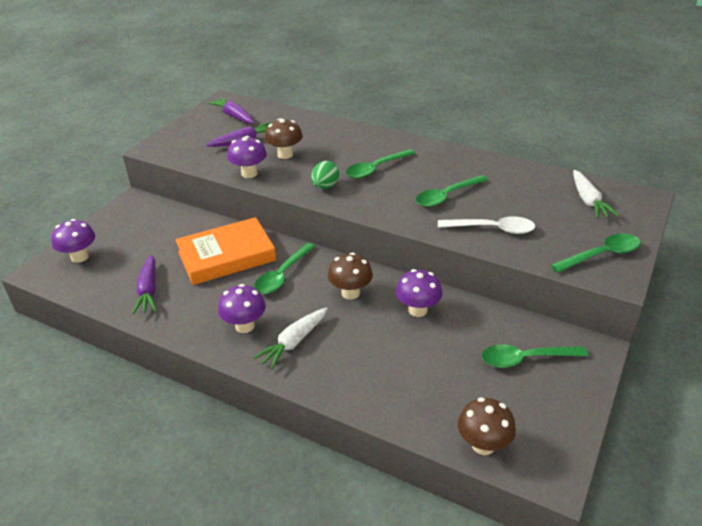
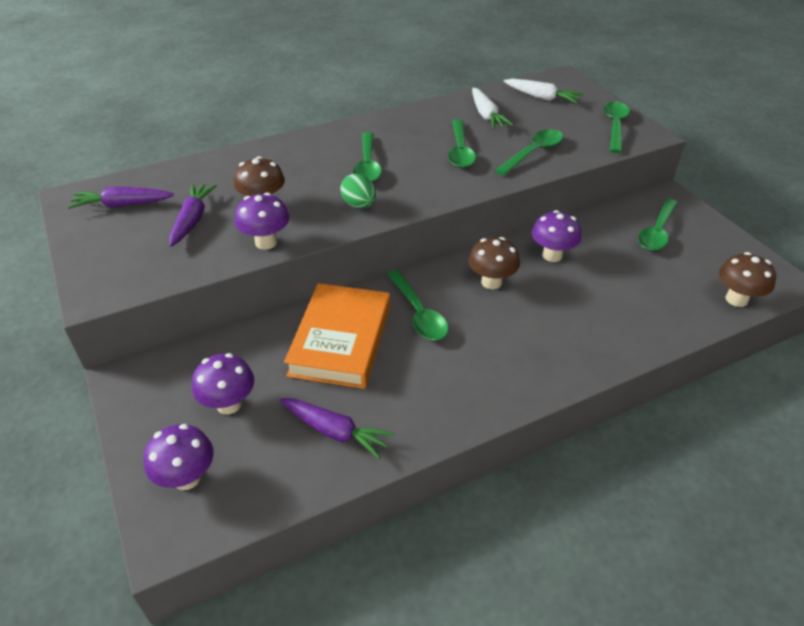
camera: 55 degrees left, 5 degrees up
(245, 326) = (475, 375): purple mushroom -> purple mushroom (229, 404)
(294, 342) = (530, 350): white carrot -> white carrot (486, 115)
(492, 229) = (533, 153): white spoon -> green spoon

